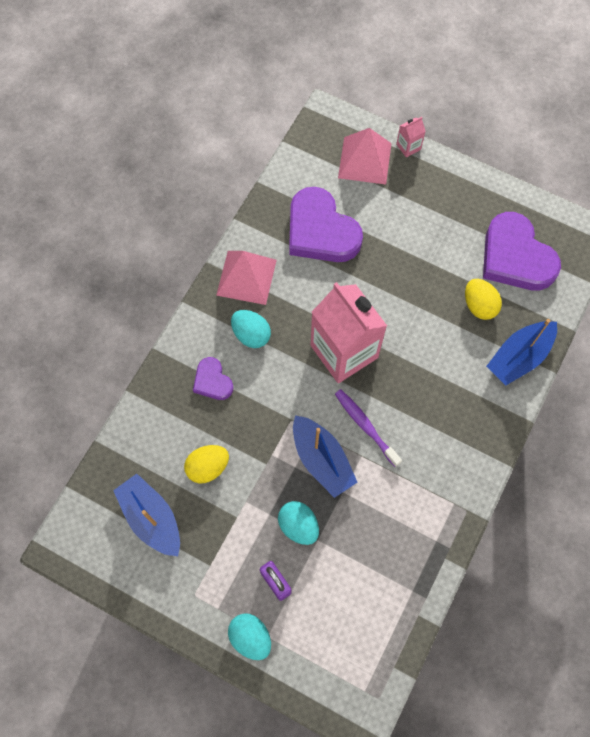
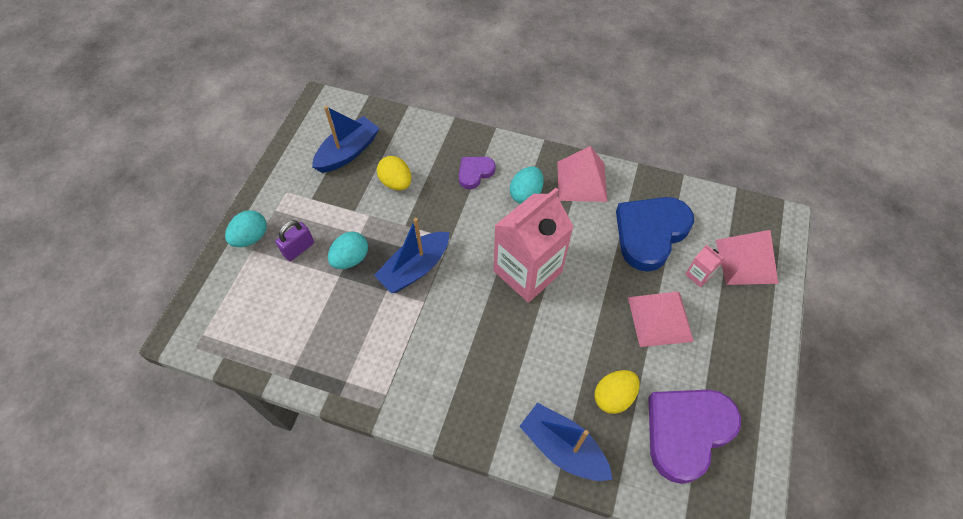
camera: 80 degrees right, 10 degrees down
(321, 231) = (650, 233): purple heart -> blue heart
(365, 426) = (454, 301): purple toothbrush -> none
(408, 147) = (781, 301): pink carton -> pink carton (698, 275)
(411, 248) = (660, 319): none -> pink pyramid

